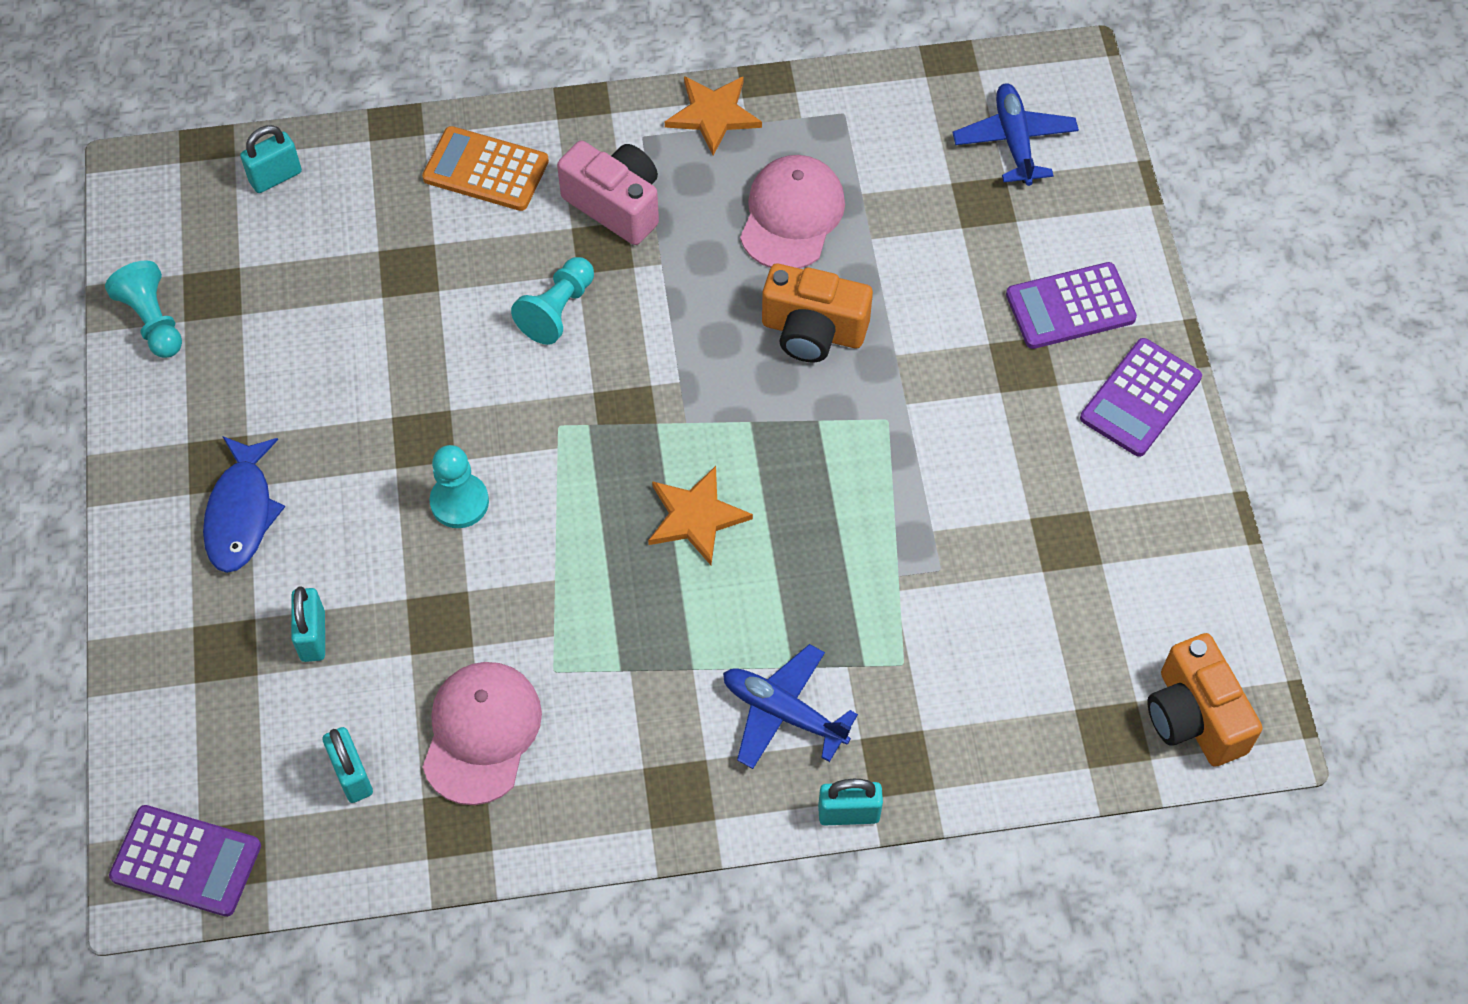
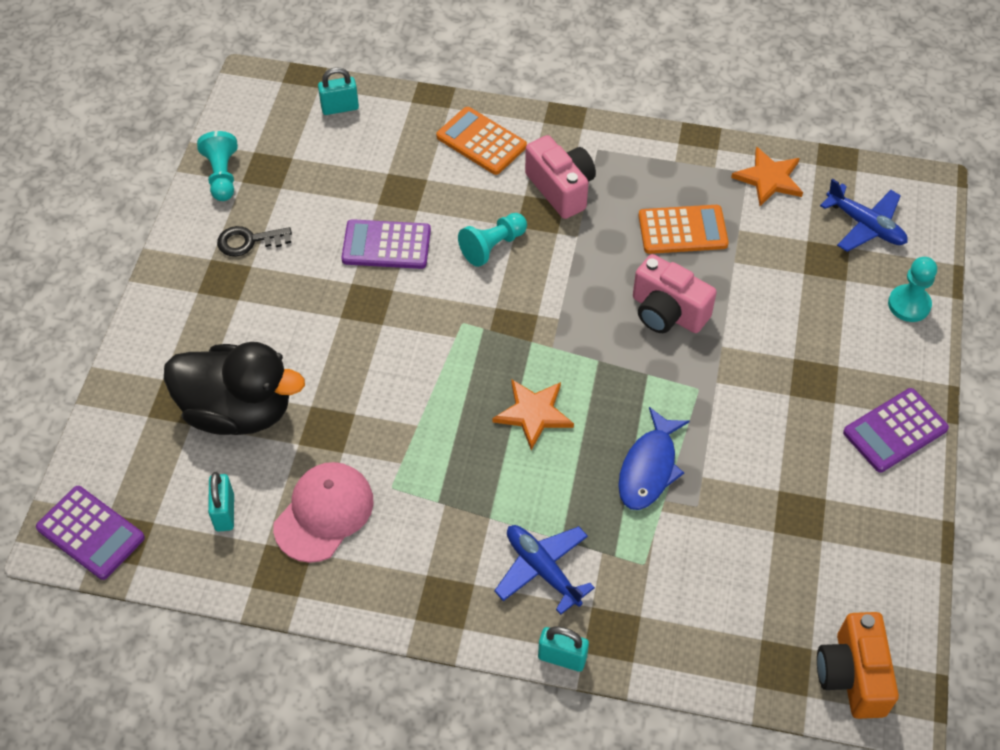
camera: 20 degrees right, 5 degrees down
(229, 402) = (249, 241): none -> black key
(241, 513) = (225, 315): blue fish -> blue fish (649, 468)
(313, 636) = (238, 411): turquoise padlock -> black duck
(459, 502) = (373, 353): turquoise pawn -> turquoise pawn (909, 304)
(713, 114) = (653, 148): orange star -> orange star (769, 178)
(792, 215) = (682, 230): pink cap -> orange calculator
(813, 331) = (667, 312): orange camera -> pink camera
(1014, 141) = (865, 225): blue plane -> blue plane turned 120 degrees clockwise
(1070, 307) = (865, 351): purple calculator -> purple calculator (386, 245)

